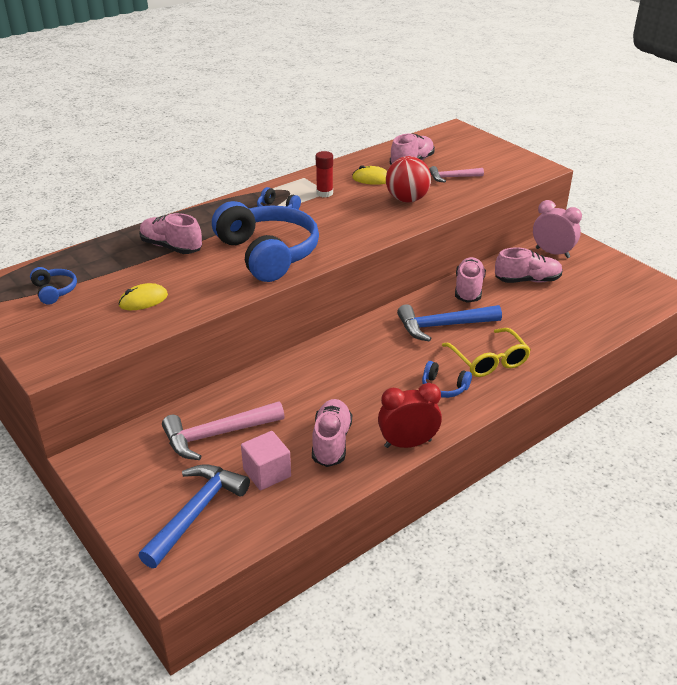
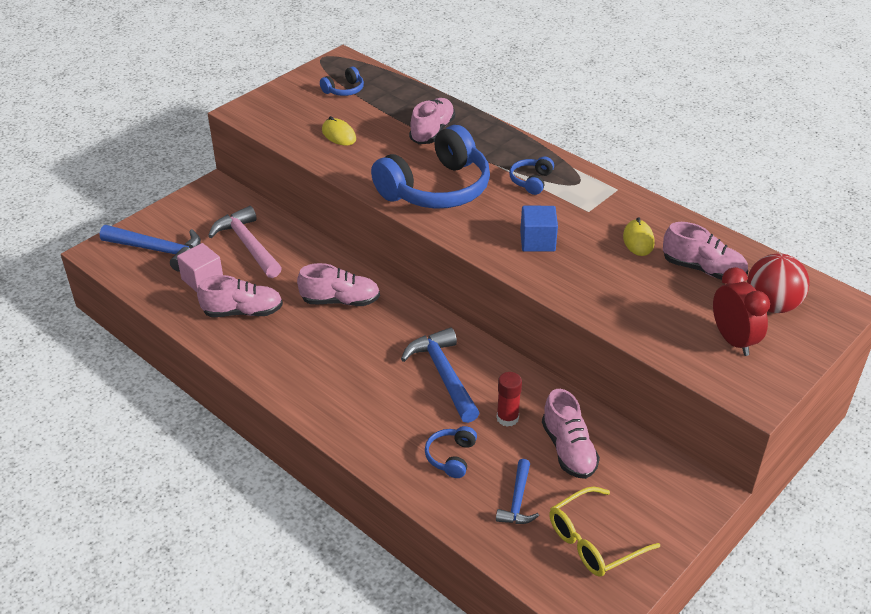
camera: 80 degrees right, 5 degrees up
(324, 193) = (584, 208): red glue stick -> red glue stick (507, 418)
(361, 217) = (537, 241): none -> blue cube
(407, 199) = (595, 273): red ball -> red ball (771, 305)
(408, 443) = (244, 361): red clock -> red clock (733, 340)
(444, 387) = (332, 381): blue headphones -> blue headphones (451, 457)
(452, 177) = (677, 308): pink hammer -> none
(468, 289) = (528, 393): pink shoe -> pink shoe (340, 301)
(488, 360) = (385, 415): yellow glasses -> yellow glasses (593, 541)
(552, 253) = (652, 477): pink clock -> none
(577, 308) = (517, 500): none -> blue hammer

